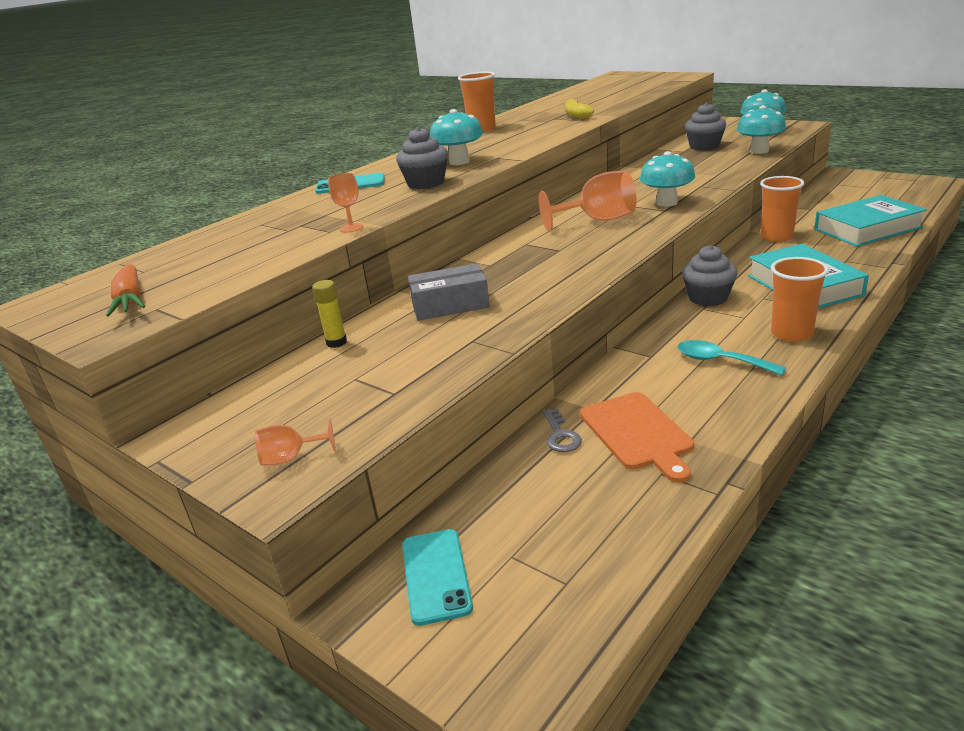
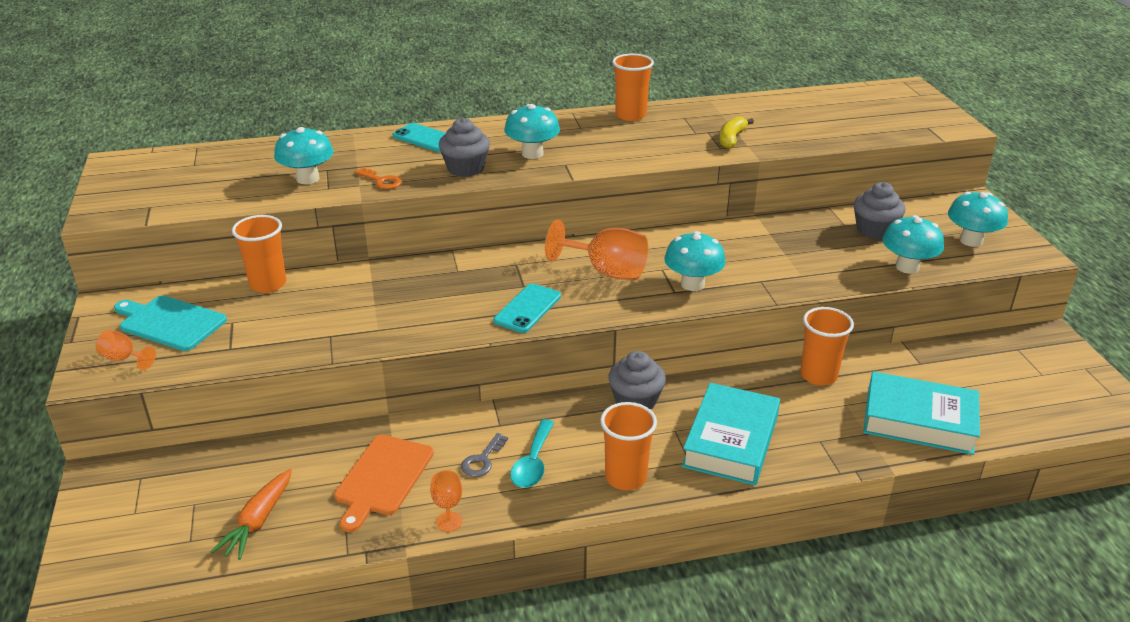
camera: 35 degrees right, 5 degrees up
(130, 300) = (151, 190): orange carrot -> orange carrot (258, 521)
(286, 410) = (170, 322): none -> turquoise cutting board
(295, 234) = (308, 179): none -> turquoise mushroom
(336, 342) = (268, 284): yellow glue stick -> orange cup
(351, 228) = (343, 193): orange goblet -> orange goblet (449, 522)
(370, 211) = (381, 181): none -> orange key
(436, 576) = (148, 486): turquoise phone -> turquoise phone (527, 308)
(450, 305) = (371, 294): grey box -> none
(560, 435) = (342, 446): grey key -> grey key (482, 460)
(720, 361) = (533, 463): turquoise spoon -> turquoise spoon turned 150 degrees counterclockwise

